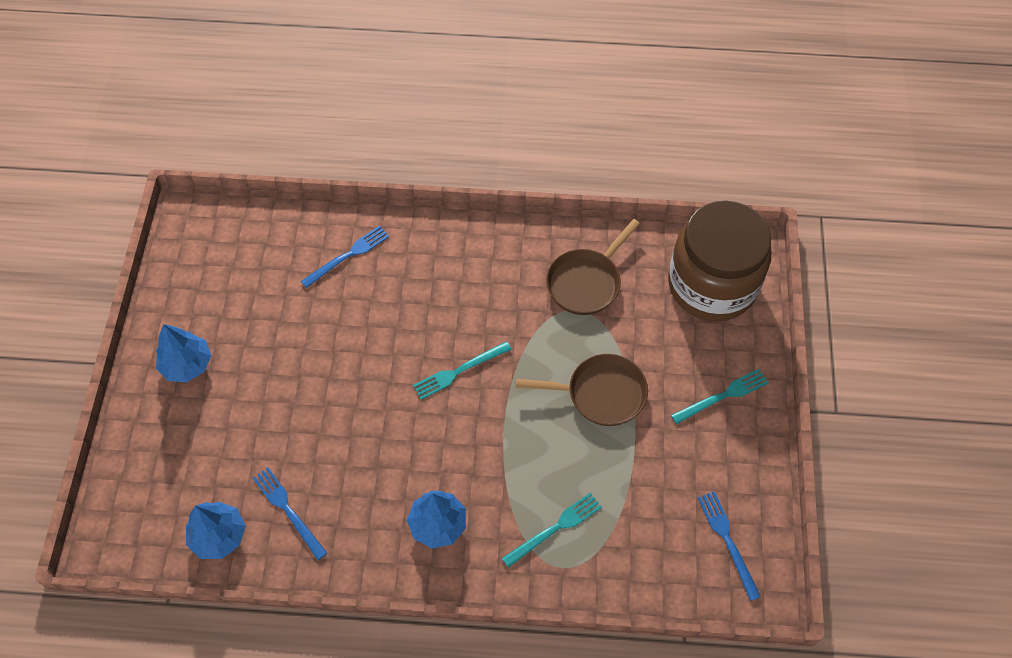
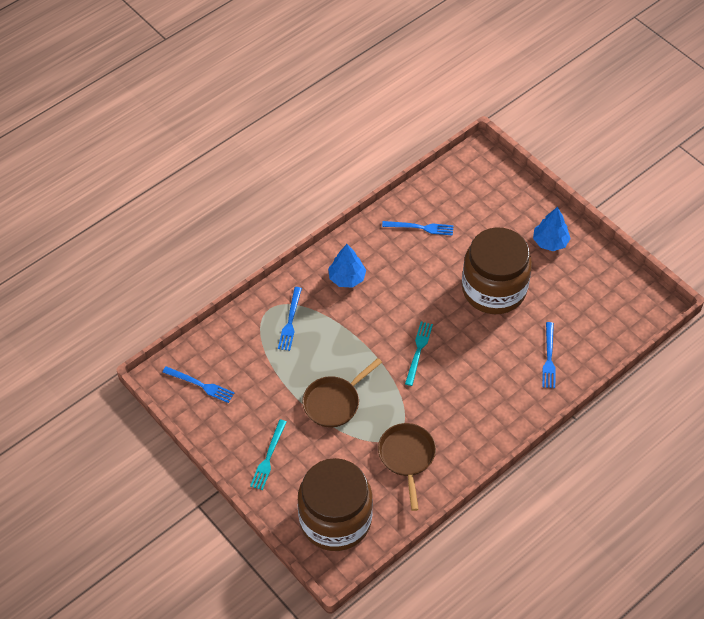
camera: 135 degrees right, 5 degrees down
(218, 536) = (437, 195): blue tree -> none
(307, 366) = (494, 289): none -> brown jar
(555, 528) = (290, 321): turquoise fork -> blue fork

